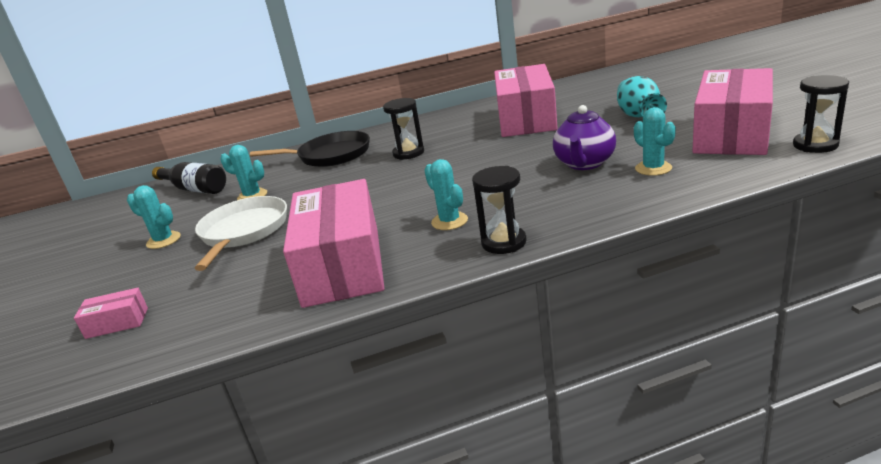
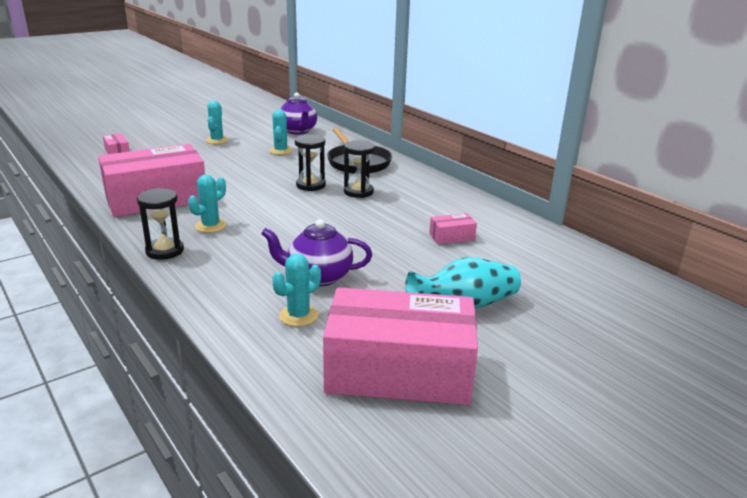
camera: 65 degrees right, 0 degrees up
(195, 189) = (298, 131): black bottle -> purple teapot
(243, 231) = (221, 160): white pan -> none
(526, 119) = (451, 237): pink box -> pink box, size x0.40
(815, 145) = (353, 437): black hourglass -> black hourglass (311, 185)

